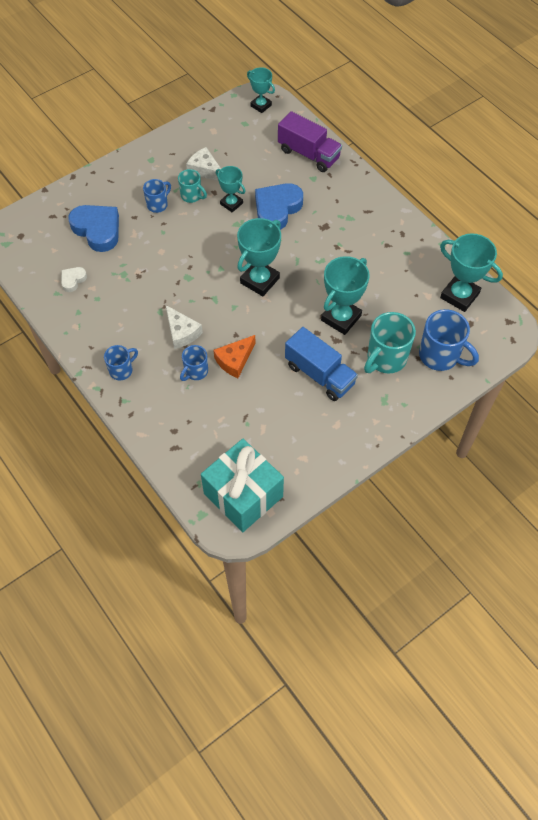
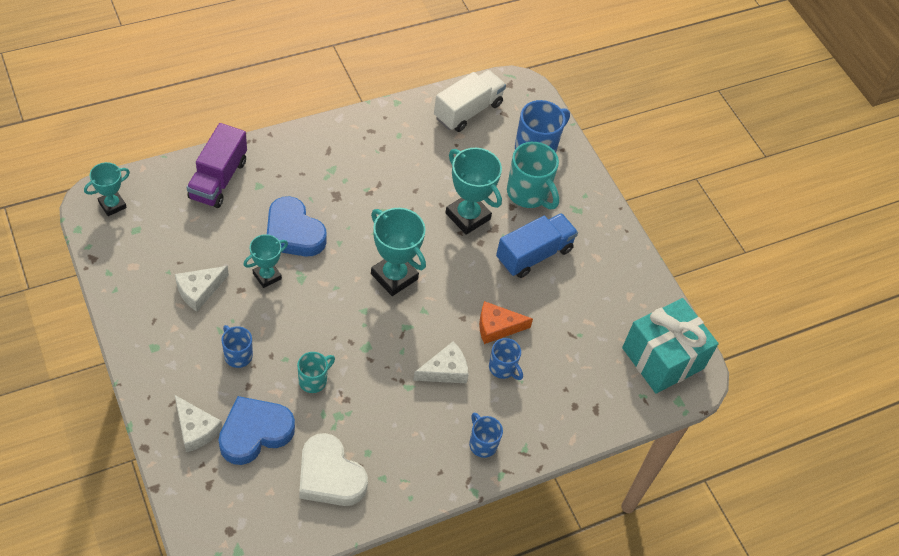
camera: 85 degrees left, 5 degrees down
(73, 280) = (330, 476): white heart -> white heart, size x2.04
(92, 198) = (195, 429): none -> white cheese
(192, 196) = (237, 315): turquoise mug -> turquoise mug (313, 380)
(234, 360) = (497, 327): orange cheese -> orange cheese turned 120 degrees clockwise
(309, 154) = (218, 179): purple truck -> purple truck turned 150 degrees clockwise
(459, 295) = (468, 111): turquoise trophy -> white truck

